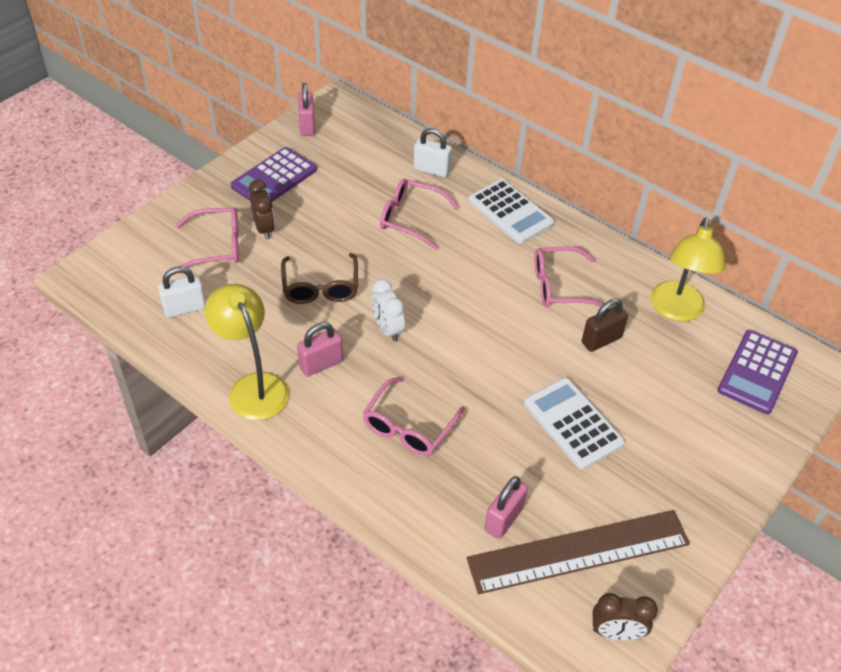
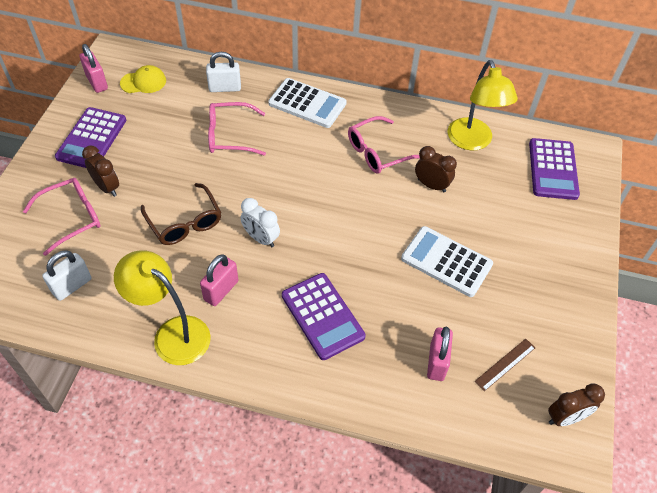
camera: 25 degrees left, 5 degrees up
(352, 139) = (143, 82): none -> yellow cap
(408, 427) = (322, 316): pink glasses -> purple calculator
(578, 551) = (505, 364): brown ruler -> brown ruler, size x0.40
(601, 340) = (431, 185): brown padlock -> brown clock

